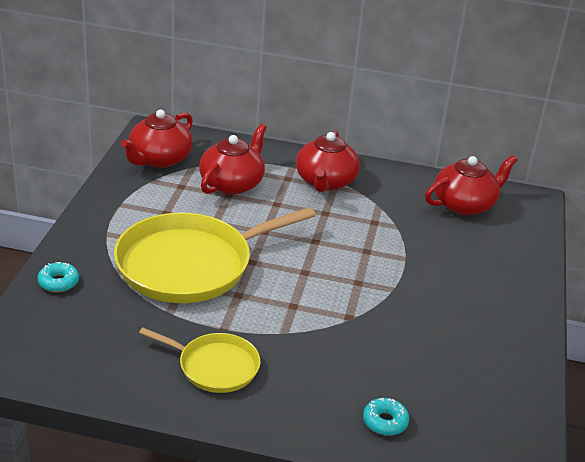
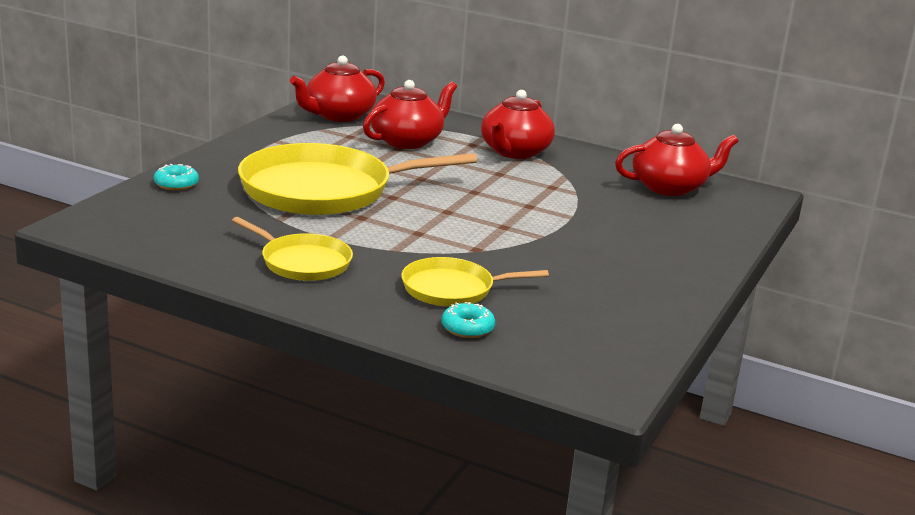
camera: 15 degrees right, 10 degrees down
(352, 374) = (452, 289): none -> yellow pan

